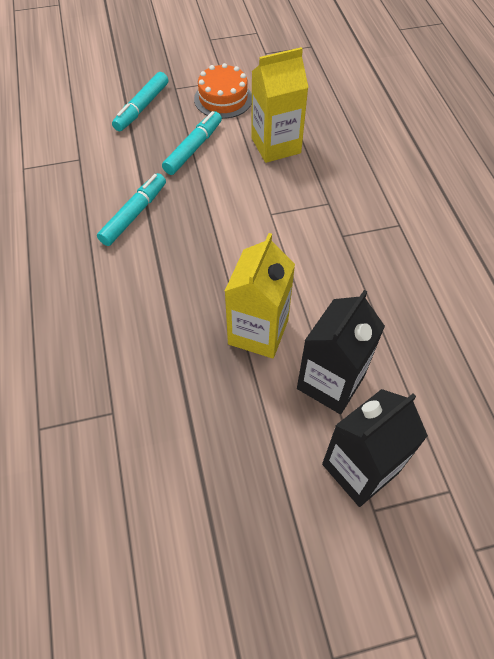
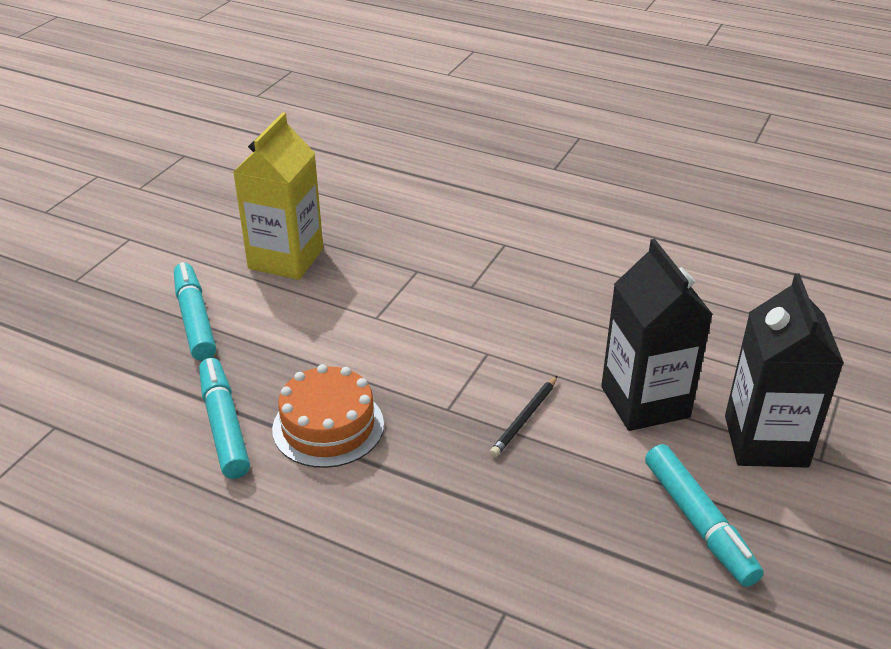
camera: 50 degrees left, 20 degrees down
(142, 107) = (60, 324): turquoise marker -> turquoise marker (698, 523)
(223, 99) = (155, 255): orange cake -> orange cake (328, 426)
(258, 332) = (524, 418): yellow carton -> black pencil

